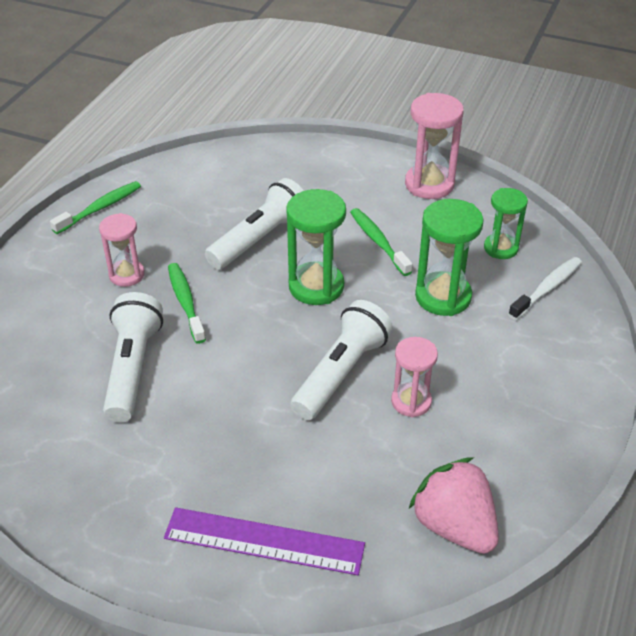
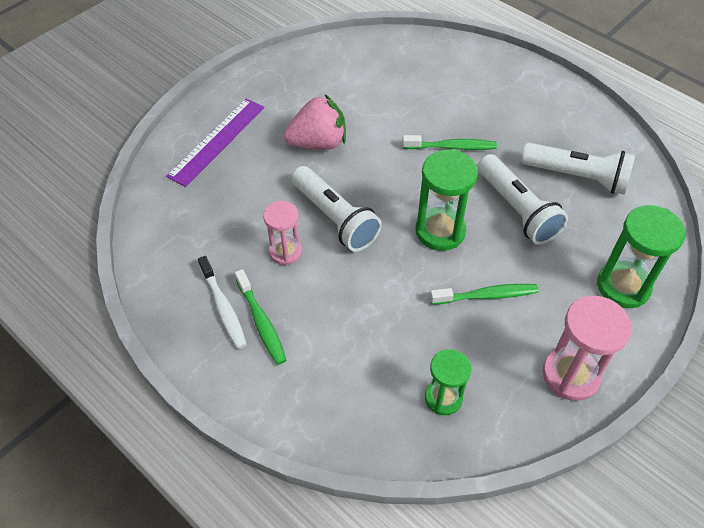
camera: 110 degrees right, 10 degrees up
(100, 208) = (589, 118): green toothbrush -> green toothbrush (261, 322)
(127, 275) = (496, 120): pink hourglass -> none
(133, 368) = (393, 108): white flashlight -> white flashlight (577, 177)
(443, 297) = (392, 319): green hourglass -> green hourglass (623, 286)
(454, 526) = (168, 237): pink strawberry -> pink strawberry (318, 143)
(547, 288) = (369, 413): white toothbrush -> white toothbrush (223, 308)

